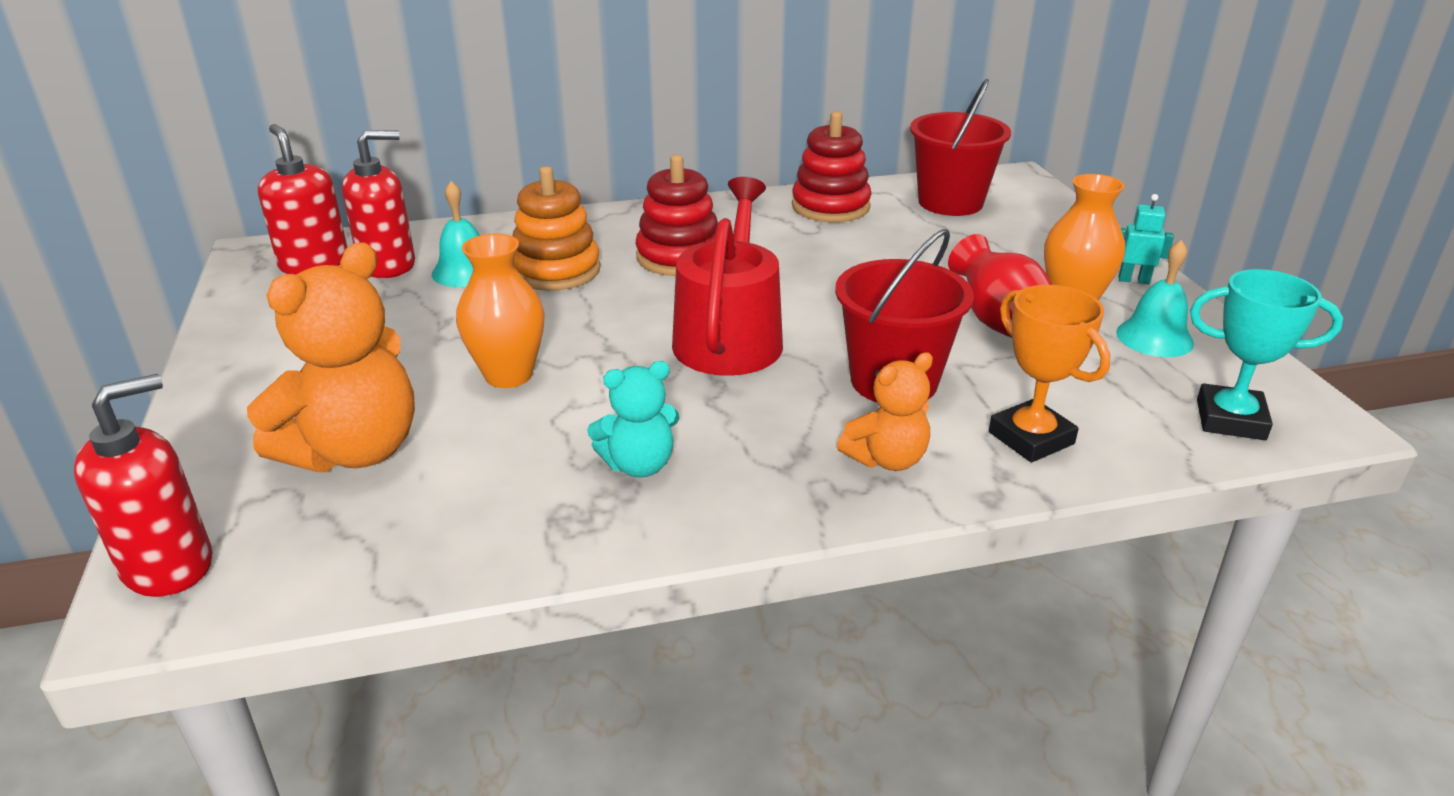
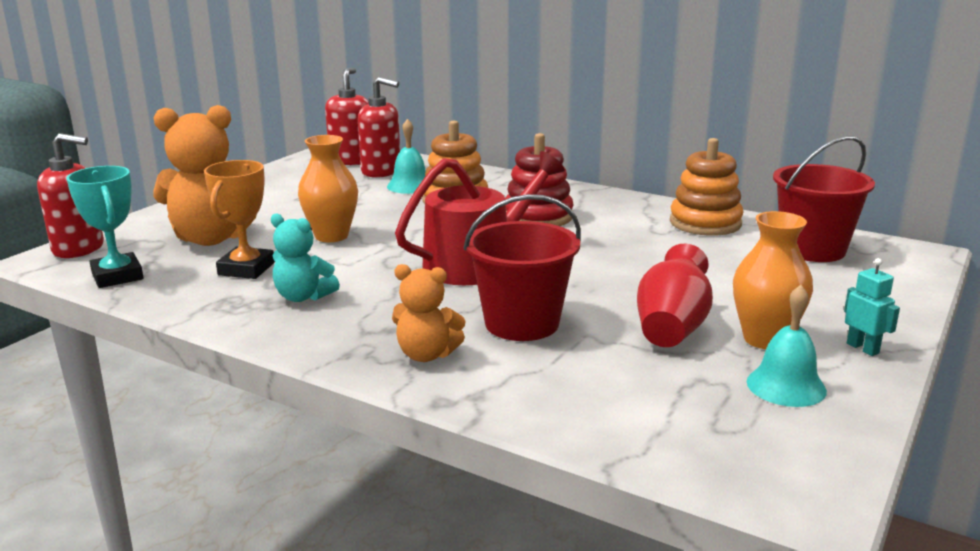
camera: 45 degrees right, 10 degrees down
(830, 206) = (705, 223): red stacking toy -> orange stacking toy
(1031, 438) = (539, 389): orange trophy -> orange trophy (246, 269)
(1230, 420) = (722, 456): turquoise trophy -> turquoise trophy (117, 276)

